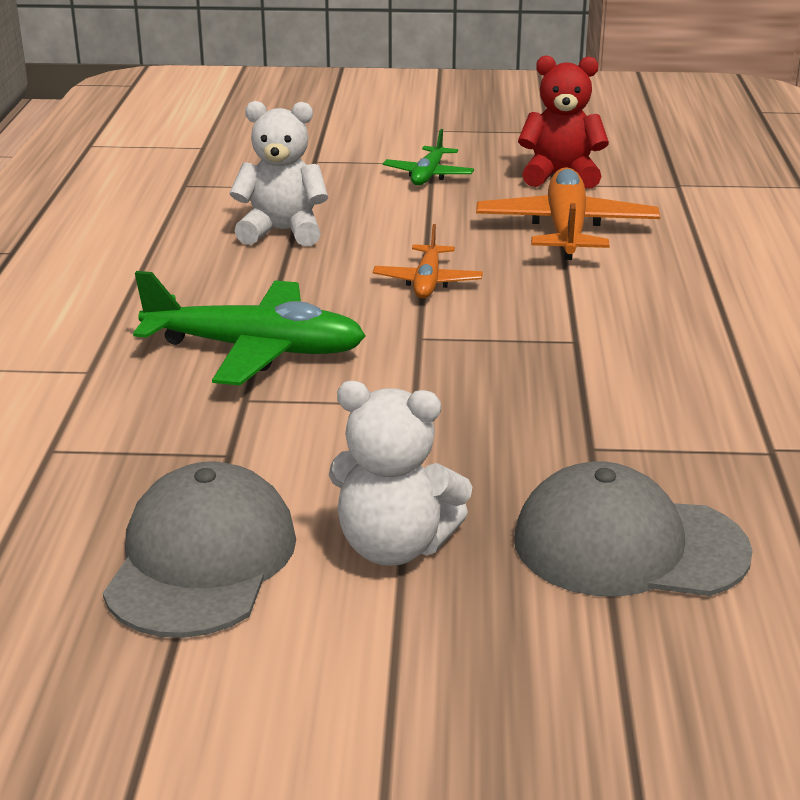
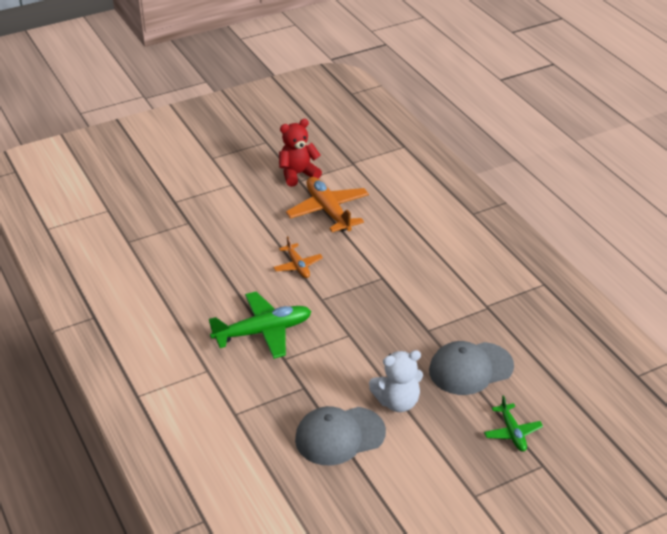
camera: 30 degrees left, 10 degrees up
(201, 561) = (339, 436): grey cap -> grey cap turned 90 degrees counterclockwise
(282, 232) = (207, 257): white teddy bear -> none
(428, 175) = (238, 194): green plane -> green plane (512, 433)

